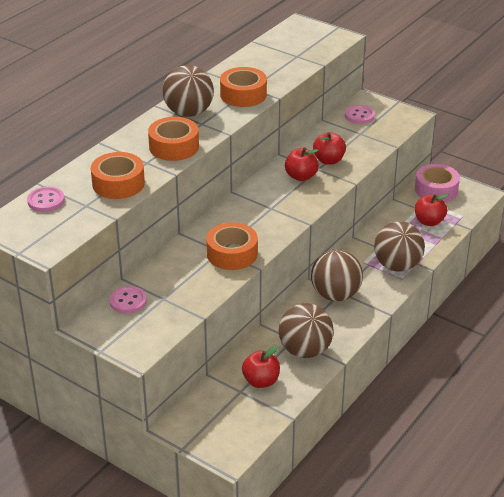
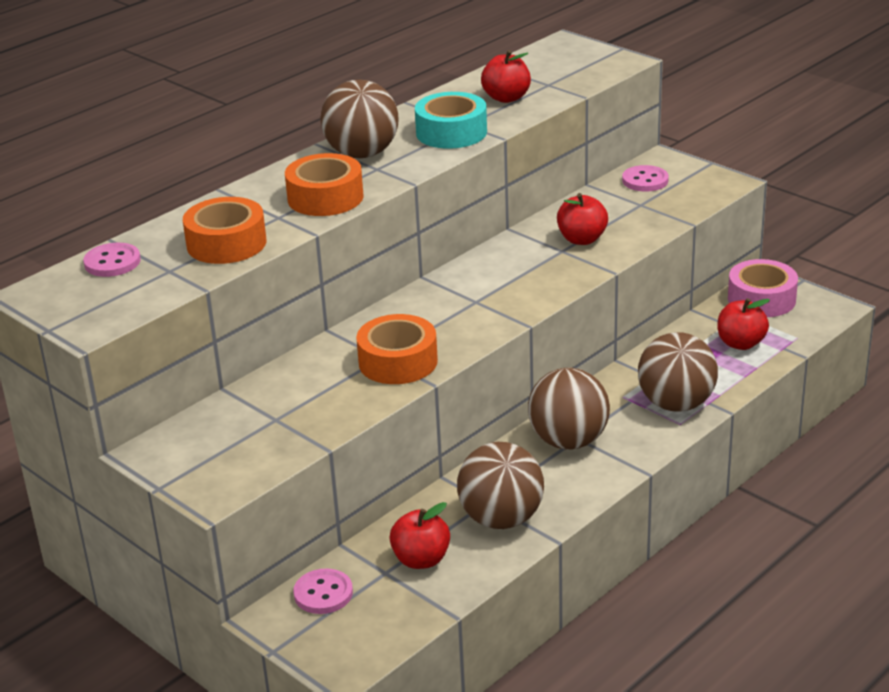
camera: 10 degrees right, 5 degrees down
(128, 301) = (221, 420): pink button -> pink button (323, 593)
(243, 94) = (451, 132): orange tape -> turquoise tape
(301, 176) = (533, 260): red apple -> red apple (506, 98)

